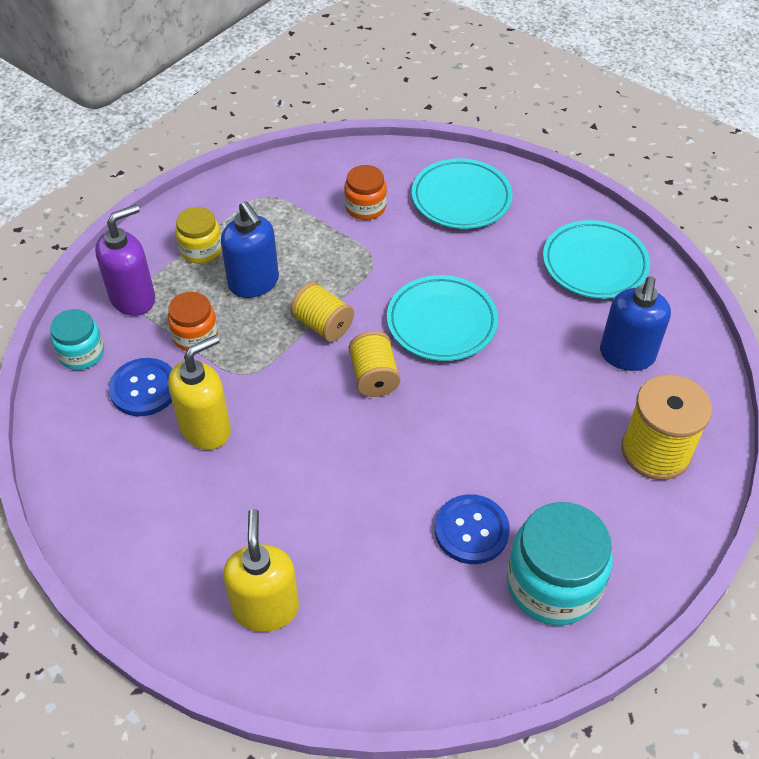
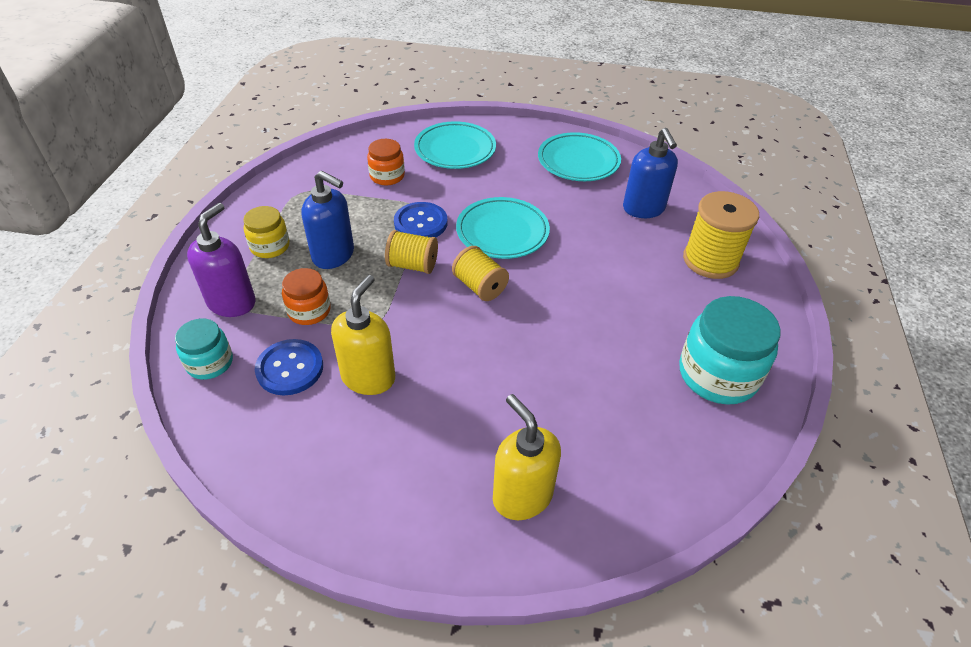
camera: 30 degrees left, 5 degrees down
(471, 530) = (633, 363): blue button -> blue button (420, 223)

